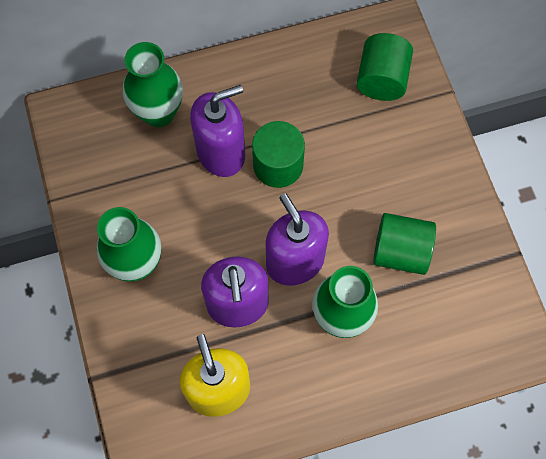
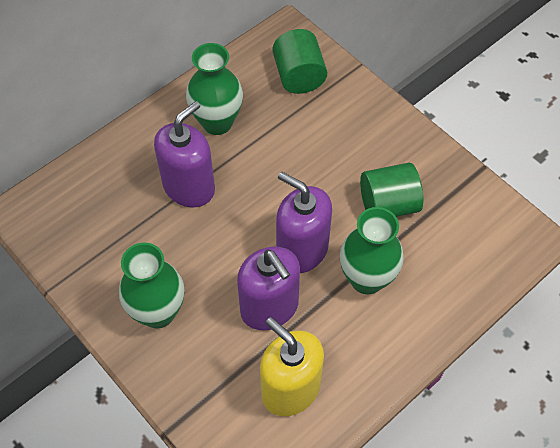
camera: 25 degrees left, 10 degrees down
(158, 113) = (114, 176): green vase -> green vase (217, 122)
(278, 165) = (245, 177): green cylinder -> none

